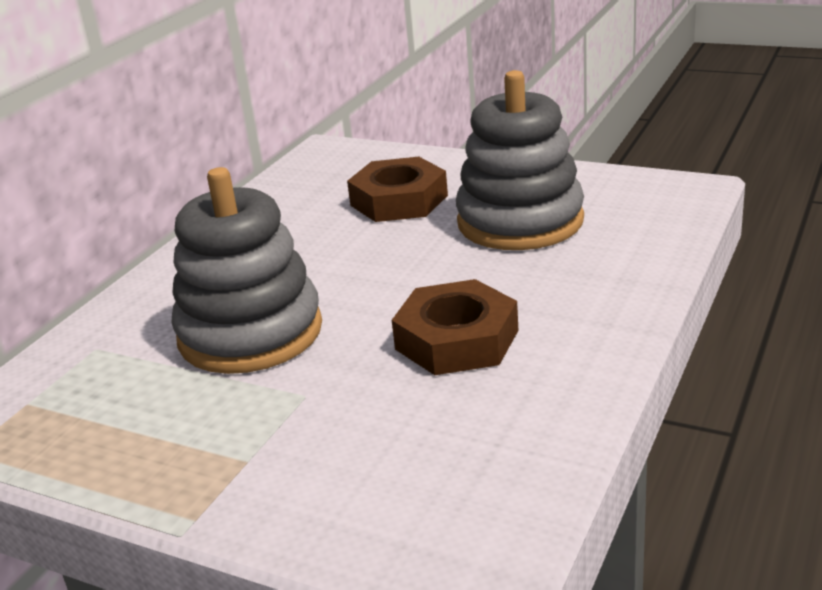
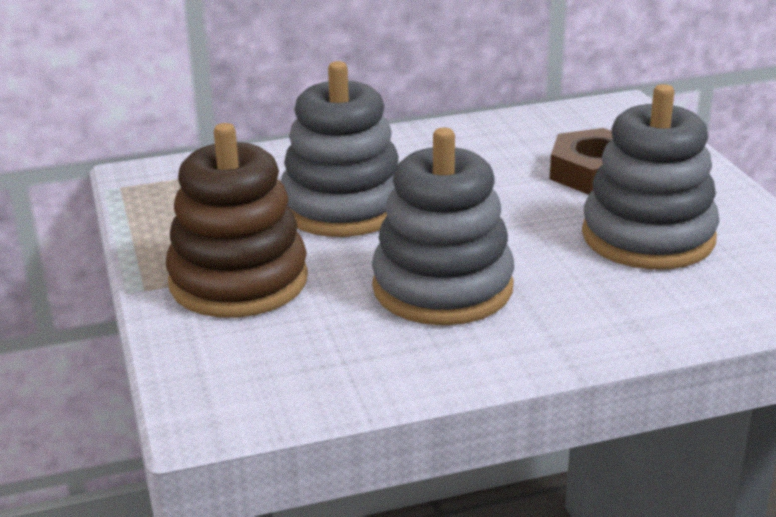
camera: 45 degrees right, 0 degrees up
(276, 448) = (238, 281): none -> brown stacking toy
(456, 340) = (442, 288): brown nut -> grey stacking toy

